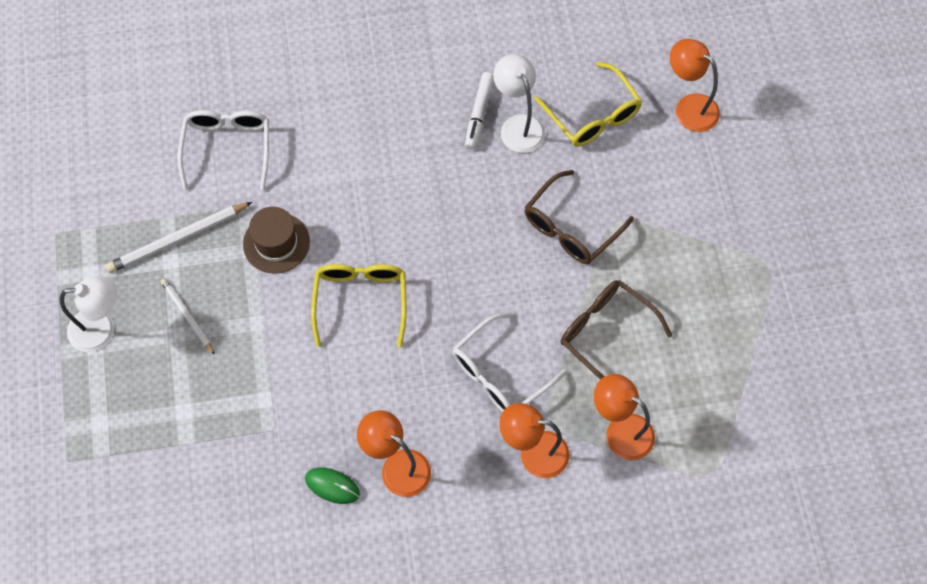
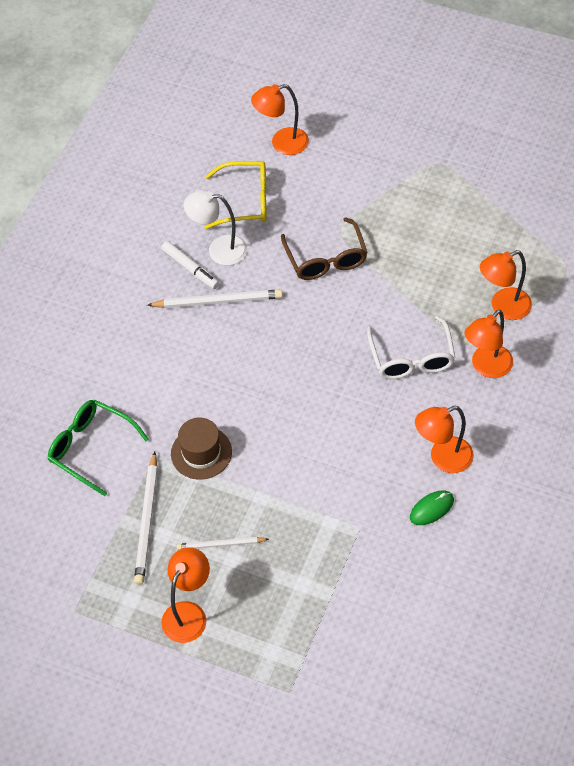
camera: 55 degrees left, 10 degrees down
(102, 329) = (189, 613): white lamp -> orange lamp
(227, 147) = (91, 448): white glasses -> green glasses
(360, 300) = (291, 418): yellow glasses -> none
(456, 159) = (218, 301): none -> white pencil
(605, 333) = (423, 279): brown glasses -> none

